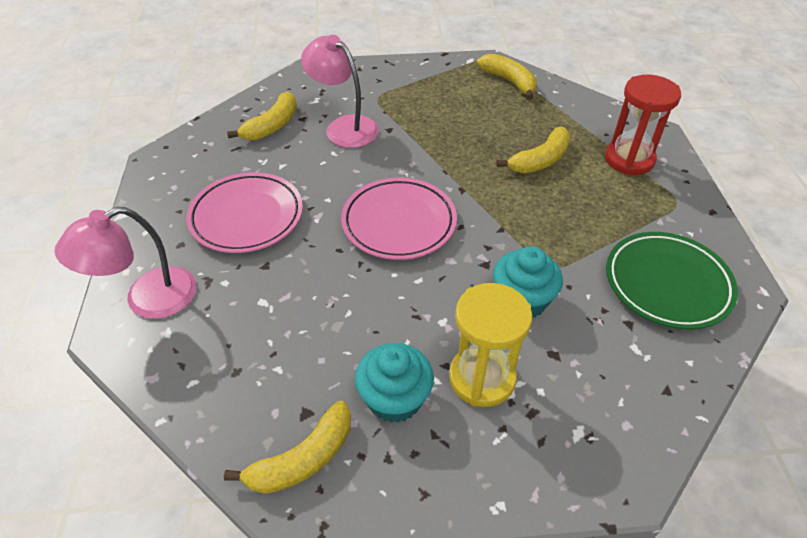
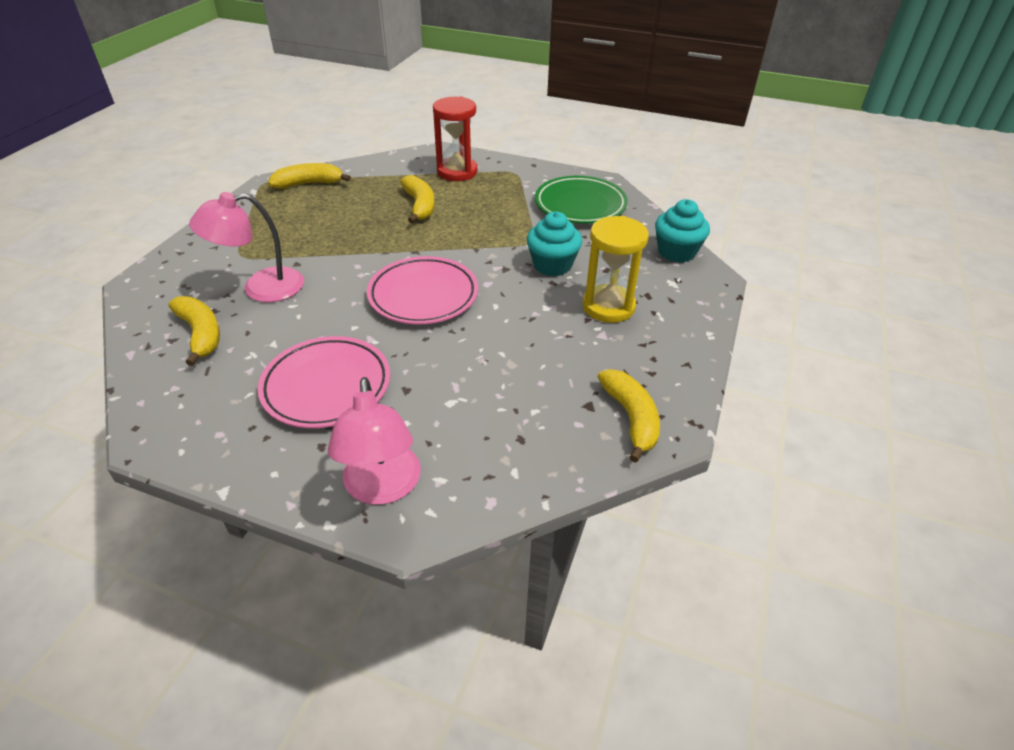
camera: 65 degrees left, 5 degrees down
(394, 399) = (602, 353): turquoise cupcake -> turquoise cupcake (676, 252)

